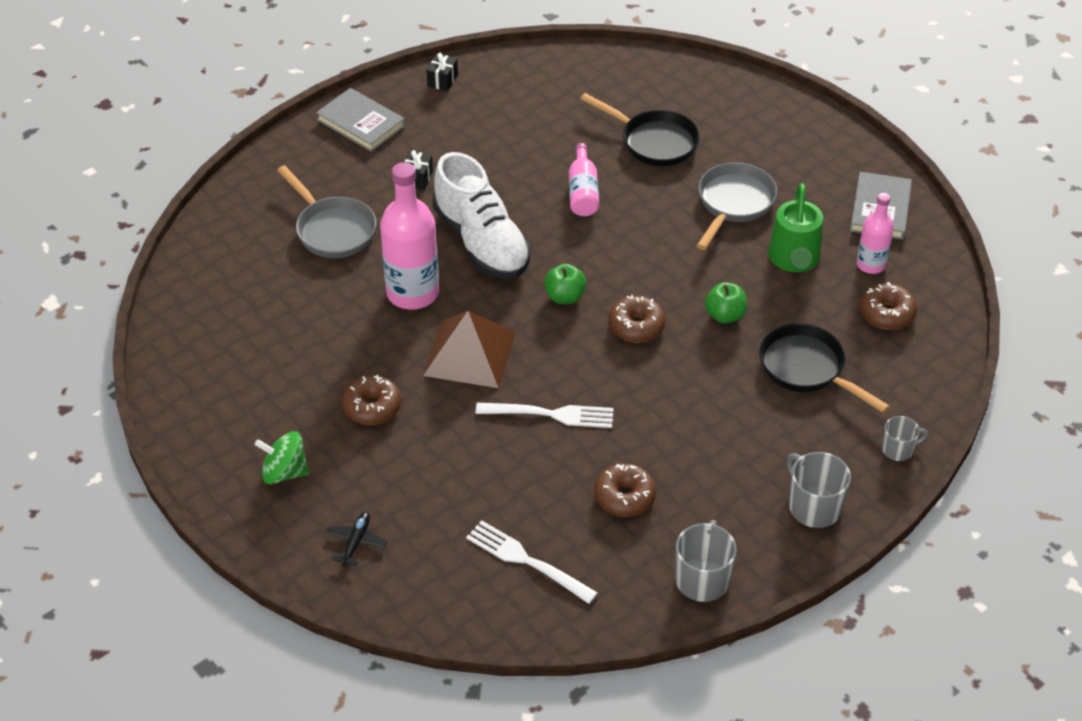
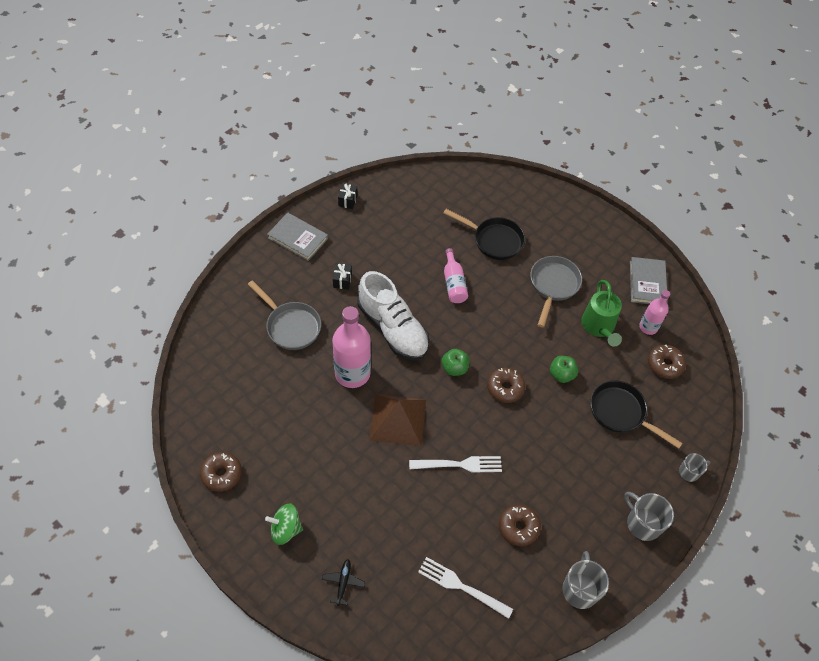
camera: 10 degrees left, 10 degrees up
(372, 407) = (338, 469): brown donut -> brown donut (221, 474)

